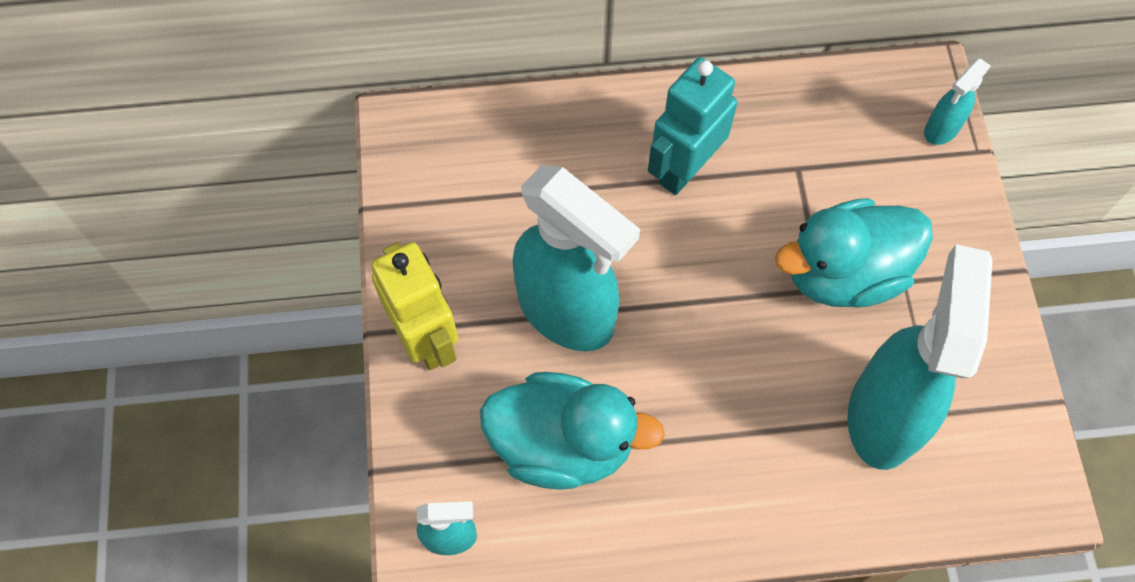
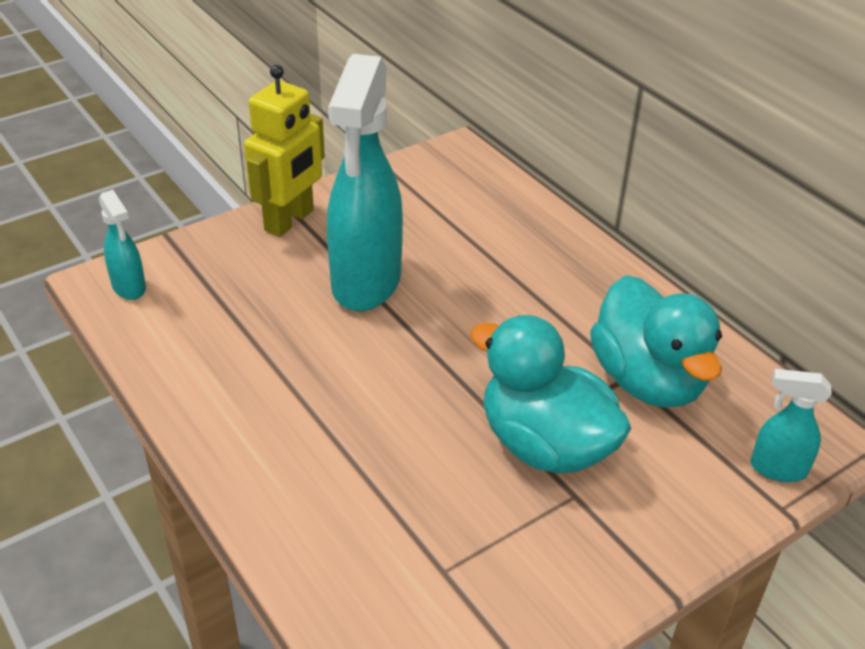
camera: 60 degrees right, 25 degrees down
(563, 444) = (245, 320): turquoise duck -> turquoise duck (648, 380)
(684, 169) = (558, 304): turquoise robot -> none
(883, 414) = (414, 526): turquoise spray bottle -> none

